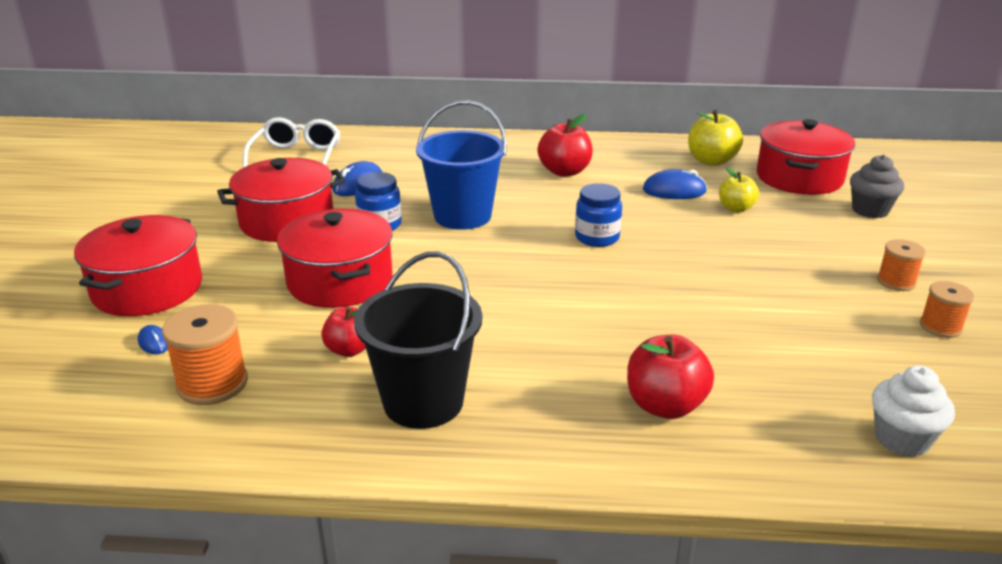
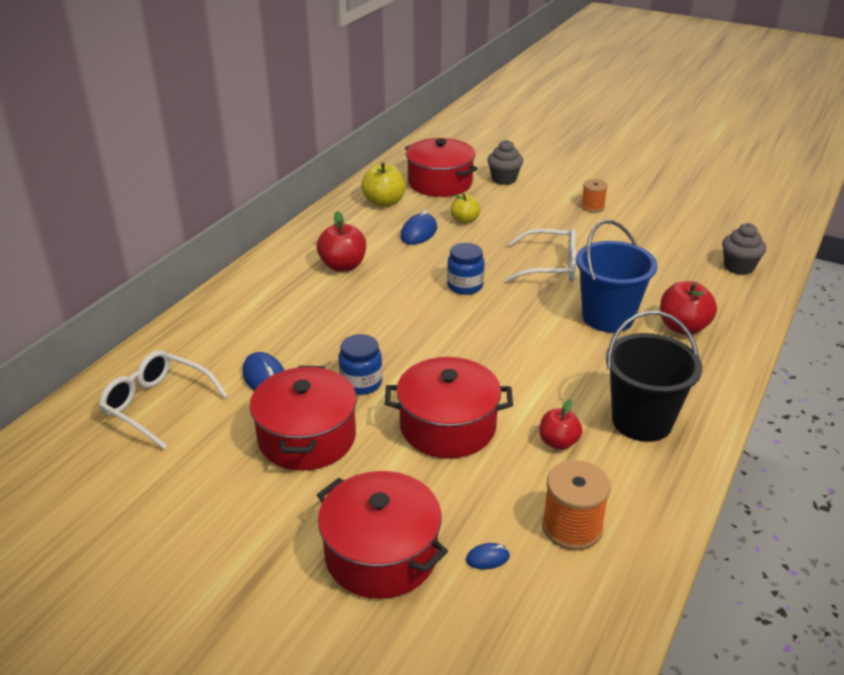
camera: 65 degrees left, 5 degrees up
(462, 216) = (380, 336): blue bucket -> blue bucket (607, 317)
(701, 279) = (550, 266): none -> white glasses
(902, 439) = (738, 267): white cupcake -> grey cupcake
(940, 327) = (645, 214): orange spool -> none

